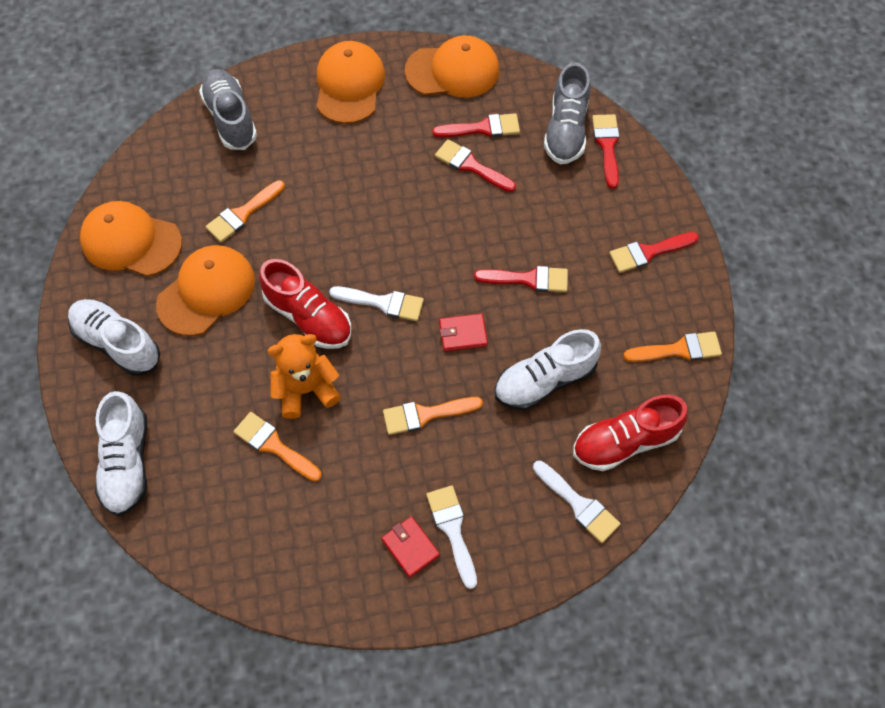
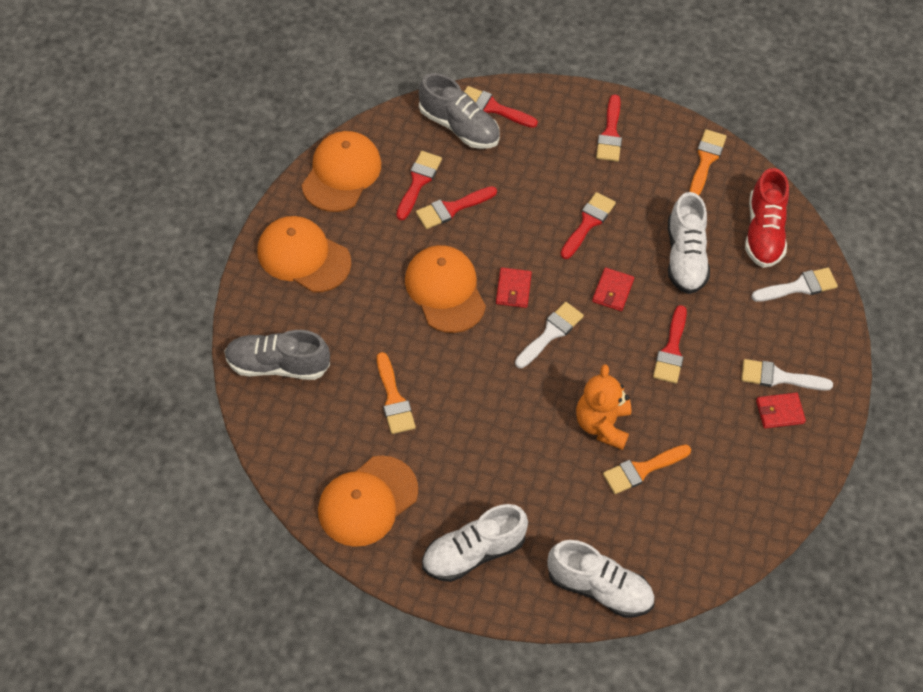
camera: 65 degrees left, 5 degrees down
(207, 292) = (460, 460): orange cap -> orange cap (445, 290)
(308, 317) = (532, 393): red shoe -> none
(413, 252) = (513, 289): none -> red wallet
(425, 414) = (671, 350): orange brush -> red brush

